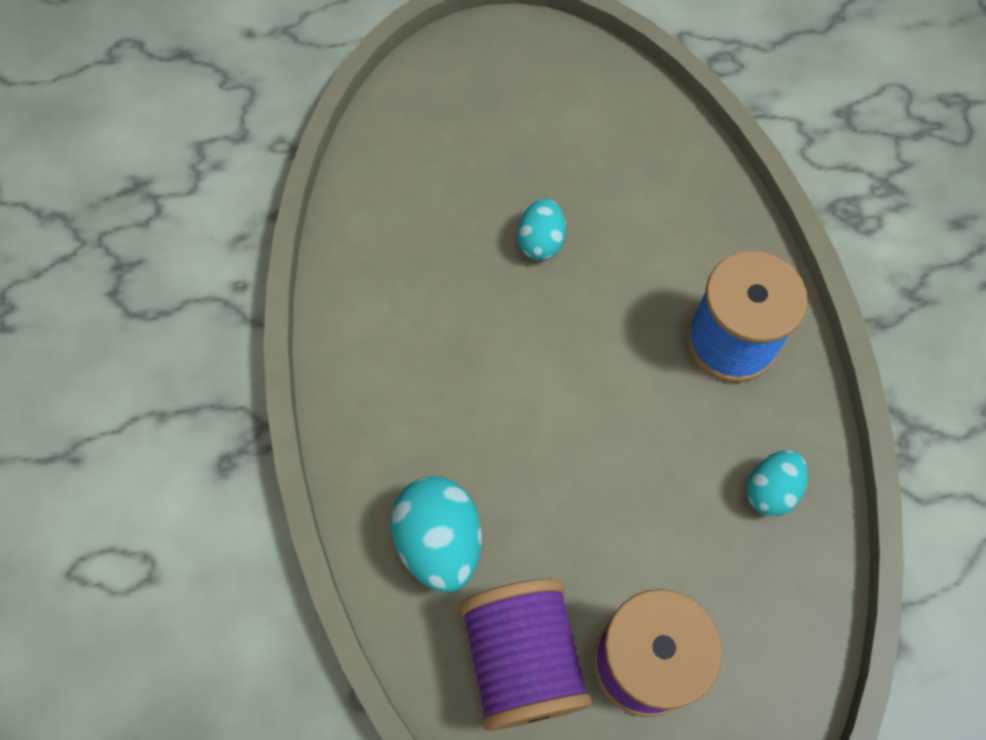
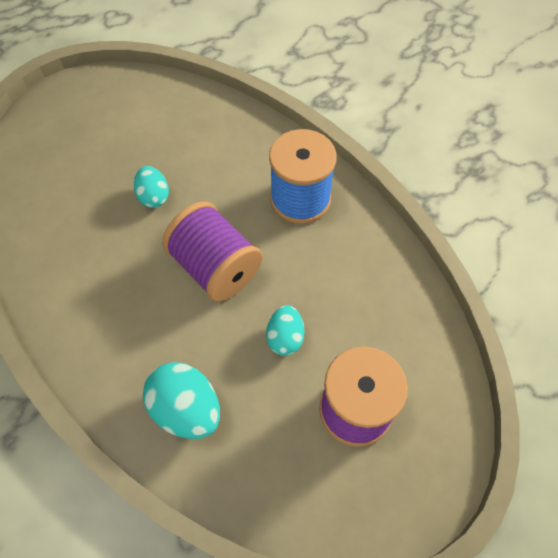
camera: 30 degrees left, 5 degrees down
(522, 660) = (280, 453): purple spool -> purple spool (215, 267)
(770, 490) = (370, 270): turquoise egg -> turquoise egg (285, 338)

